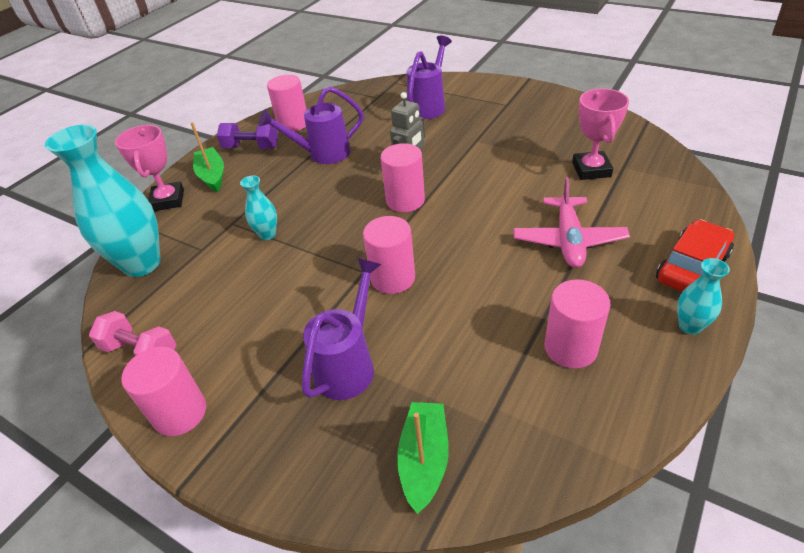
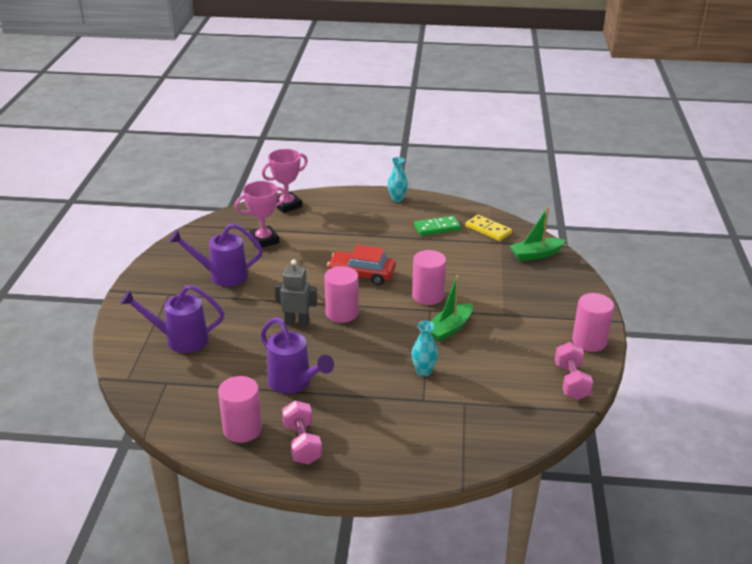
camera: 120 degrees left, 10 degrees down
(142, 264) = (504, 431): turquoise vase -> none
(168, 200) = (419, 464): pink trophy -> pink trophy (287, 205)
(212, 176) = (364, 450): green boat -> green boat (449, 328)
(251, 148) = (302, 443): purple dumbbell -> pink dumbbell
(348, 364) = (505, 292): purple watering can -> purple watering can (222, 275)
(539, 421) = (488, 230): none -> yellow domino
(568, 240) = (349, 239): pink plane -> none
(570, 348) = (437, 228): pink cylinder -> green domino
(692, 267) = (351, 201): red car -> red car (361, 274)

